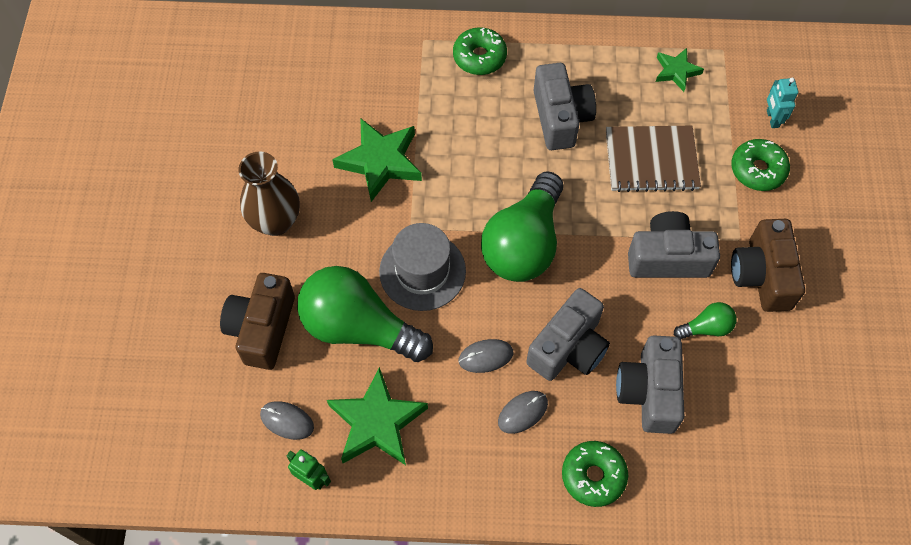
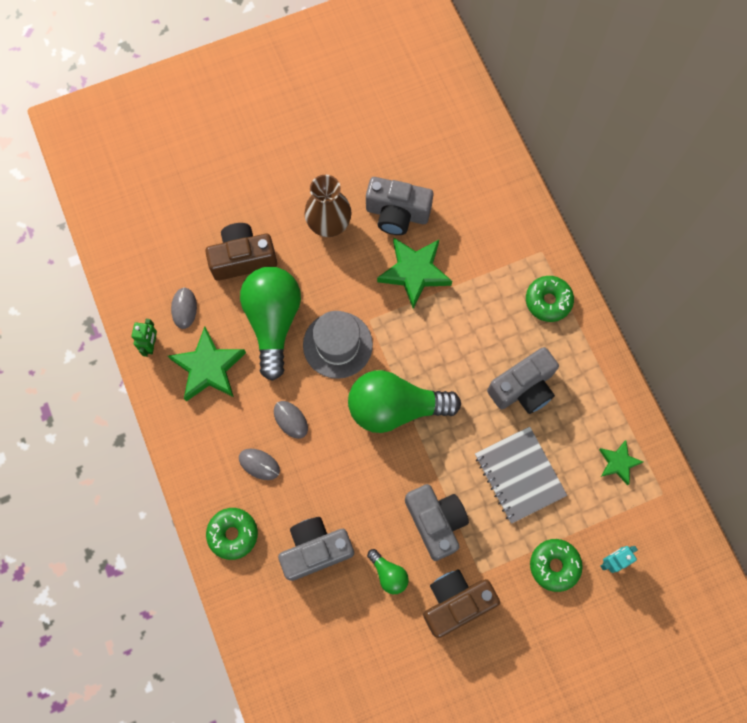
camera: 65 degrees right, 10 degrees up
(568, 348) = (324, 476): grey camera -> grey camera (397, 213)
(651, 160) = (519, 475): brown notebook -> grey notebook

